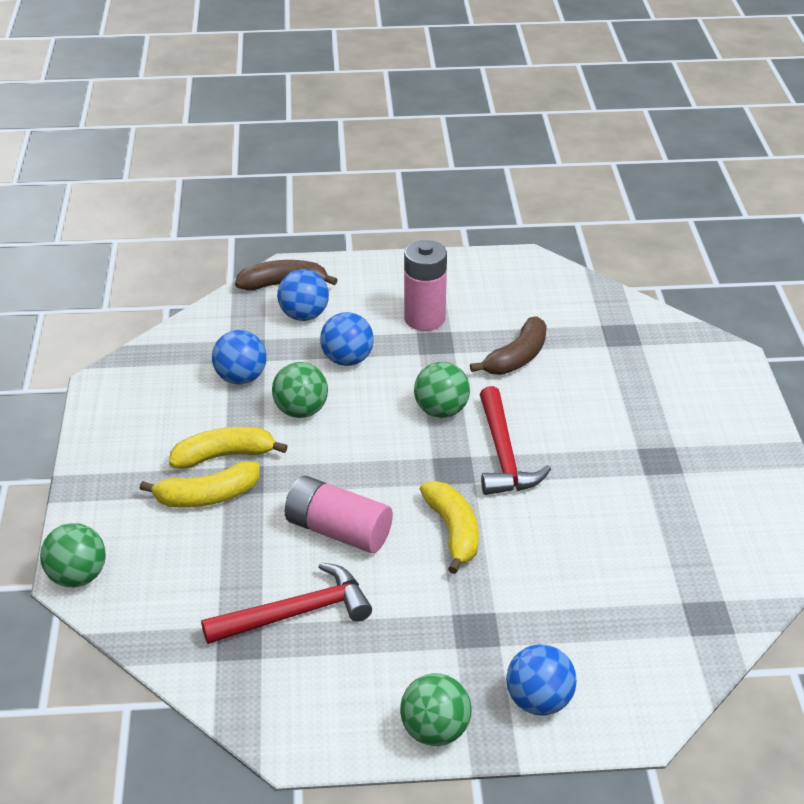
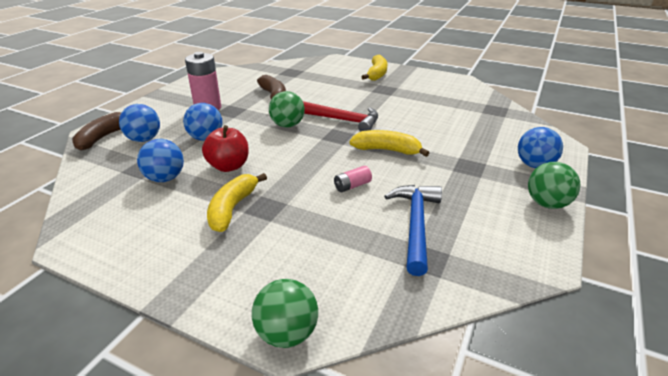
camera: 60 degrees left, 5 degrees down
(207, 496) = (265, 229): yellow banana -> yellow banana (377, 74)
(296, 613) = (415, 225): red hammer -> blue hammer
(301, 411) = (229, 166): green ball -> red apple
(338, 531) = (352, 186): pink battery -> pink battery, size x0.50

